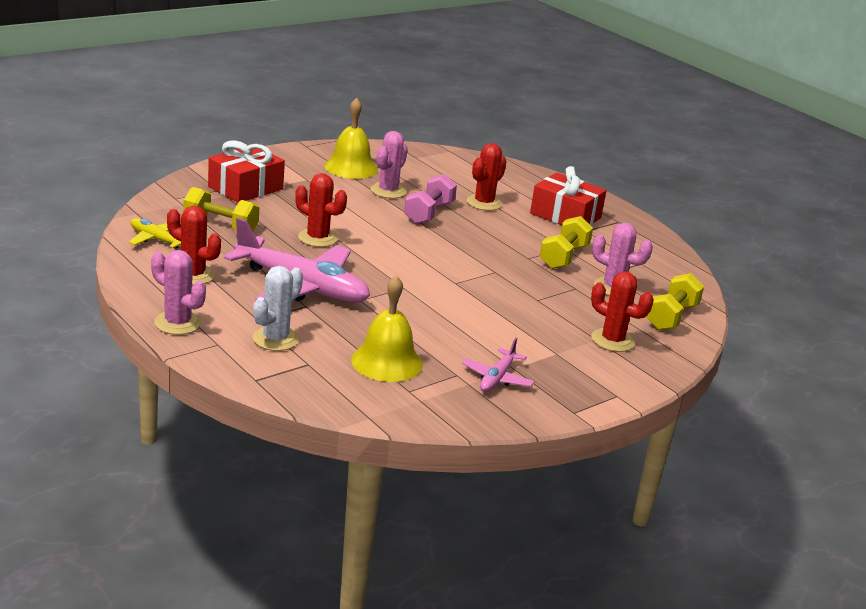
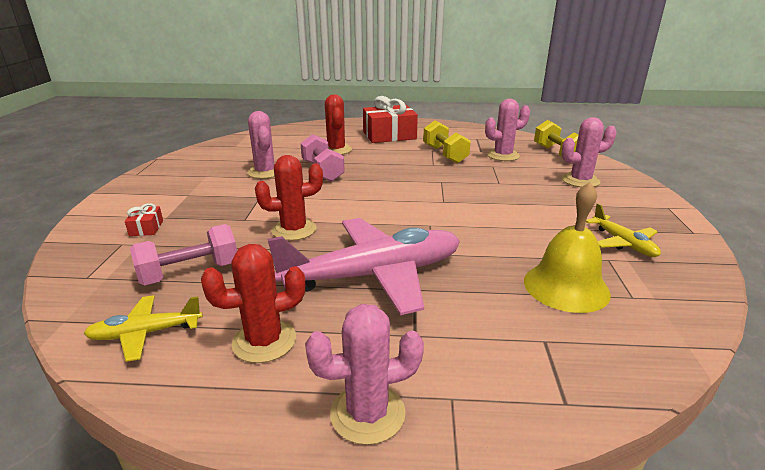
camera: 45 degrees left, 0 degrees up
(220, 226) = (190, 273): yellow dumbbell -> pink dumbbell
(245, 188) = (146, 228): red gift -> red gift, size x0.44
(275, 339) = (472, 341): white cactus -> none
(351, 167) = (204, 171): yellow bell -> none
(497, 378) = (623, 243): pink plane -> yellow plane
(612, 340) = (580, 180): red cactus -> pink cactus

